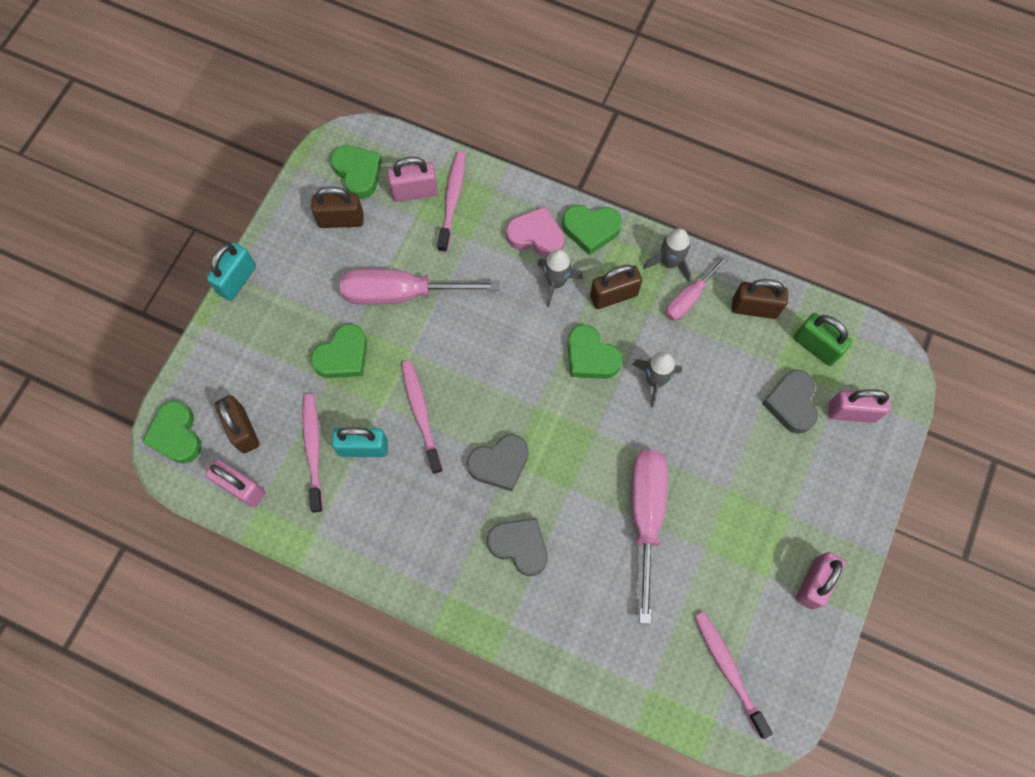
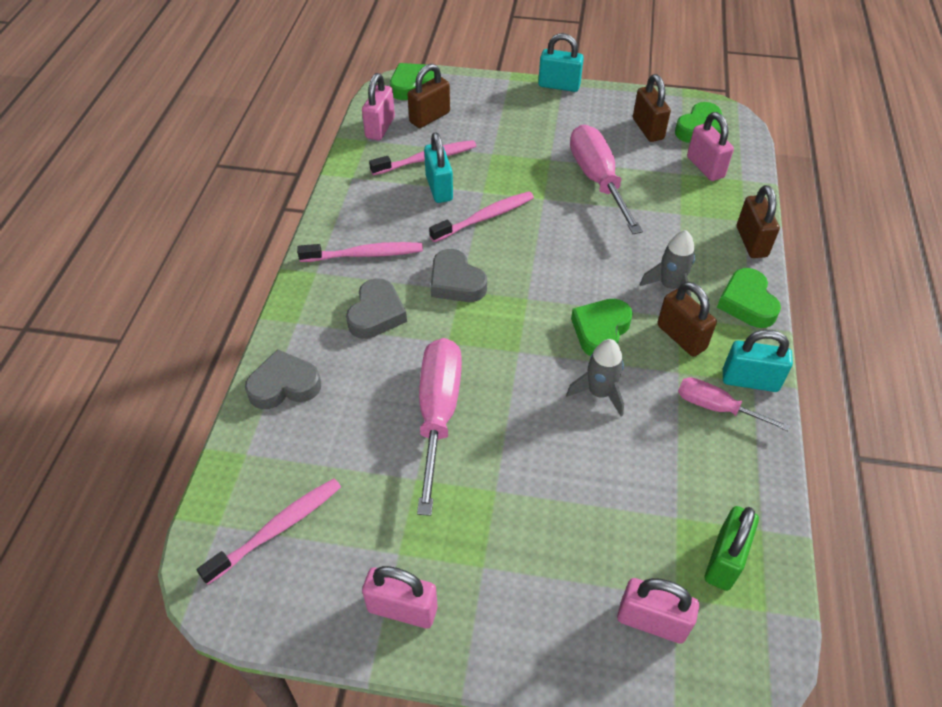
camera: 75 degrees right, 20 degrees down
(343, 356) = (519, 158): green heart -> none
(452, 200) = (713, 193): pink toothbrush -> pink toothbrush (365, 254)
(536, 236) = (712, 261): pink heart -> none
(646, 516) = (438, 414): pink screwdriver -> pink screwdriver turned 75 degrees counterclockwise
(669, 262) = (750, 380): grey rocket -> turquoise padlock
(754, 308) = (739, 478): brown padlock -> brown padlock (751, 242)
(791, 403) = (632, 542): grey heart -> grey heart (284, 385)
(851, 412) = (652, 621): pink padlock -> pink padlock turned 60 degrees counterclockwise

